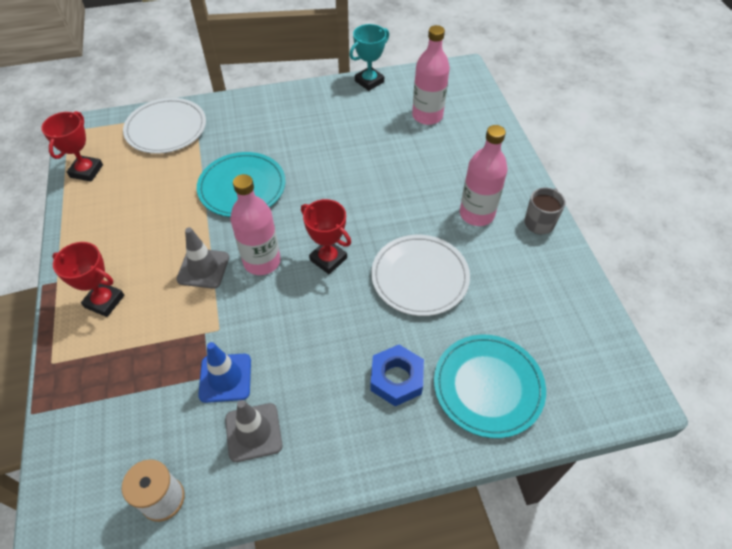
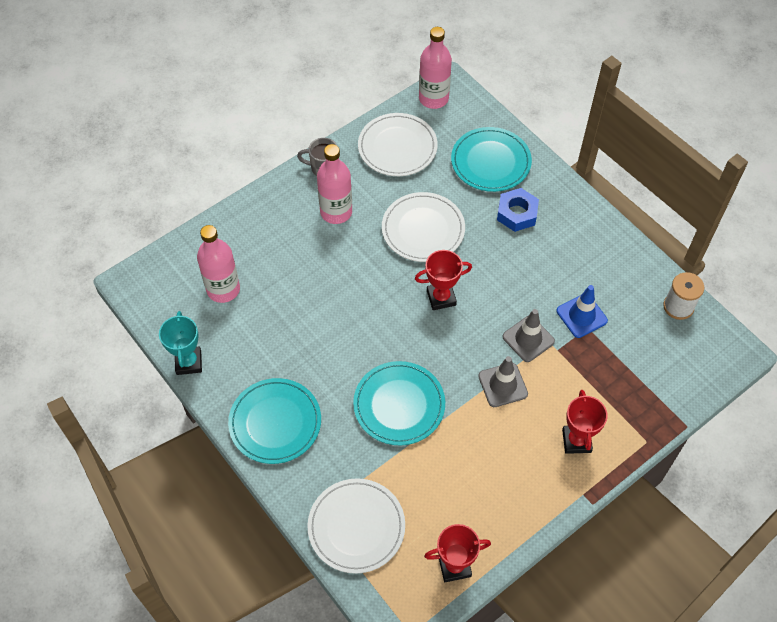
camera: 115 degrees left, 5 degrees up
(253, 432) = (606, 278): grey traffic cone -> grey traffic cone (528, 339)
(262, 261) = (471, 344): pink bottle -> pink bottle (433, 98)
(284, 111) = (275, 422): none -> turquoise plate
(328, 259) = (441, 298): red trophy -> red trophy turned 60 degrees clockwise
(369, 81) = (189, 362): turquoise trophy -> turquoise trophy turned 60 degrees clockwise
(547, 298) = (397, 147): none -> white plate

